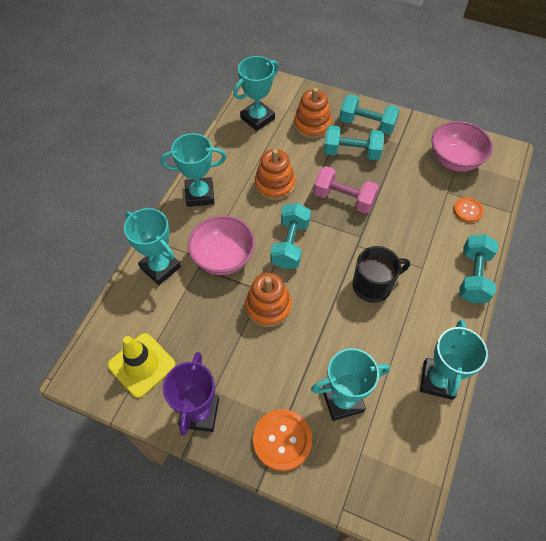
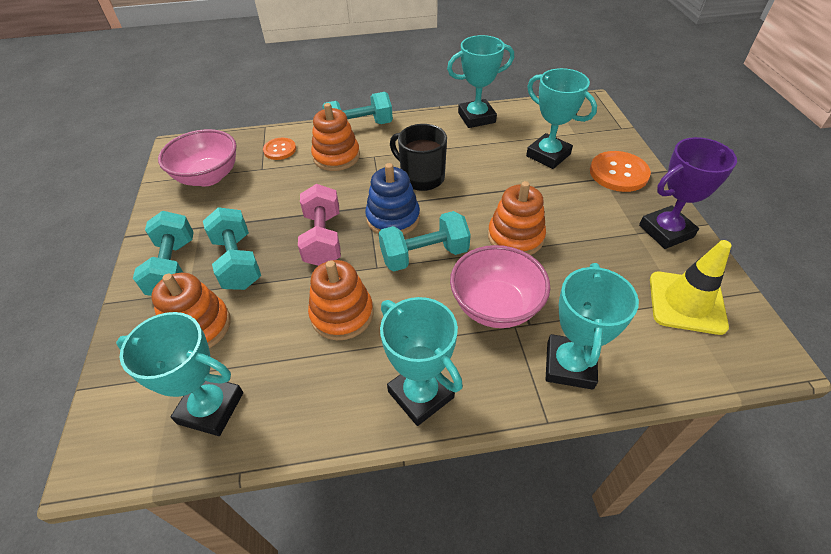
camera: 120 degrees left, 10 degrees down
(338, 245) = (393, 218): none -> blue stacking toy
(436, 242) = (336, 156): none -> orange stacking toy

